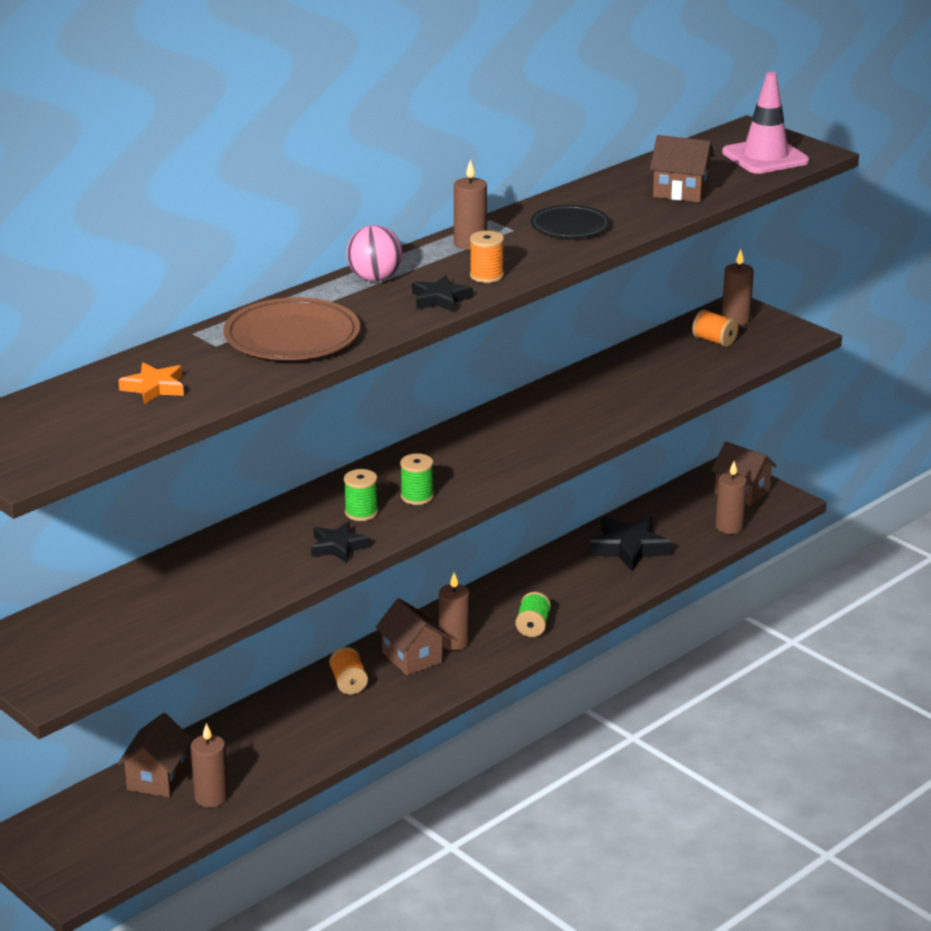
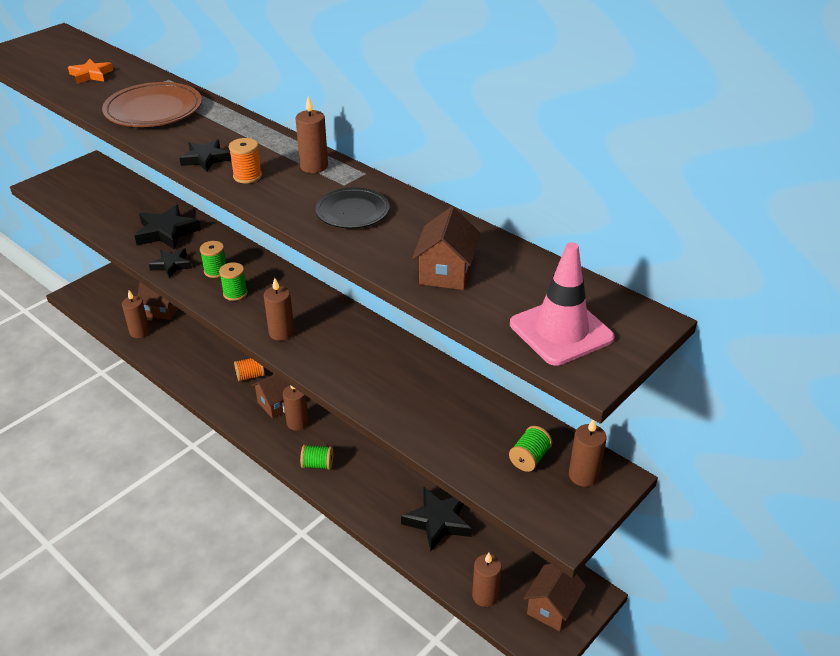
camera: 85 degrees right, 10 degrees up
(248, 556) = (166, 232): none -> black star
(374, 278) = (248, 132): pink ball -> none
(505, 464) = (281, 333): none -> brown candle
(714, 341) = (529, 458): orange spool -> green spool

